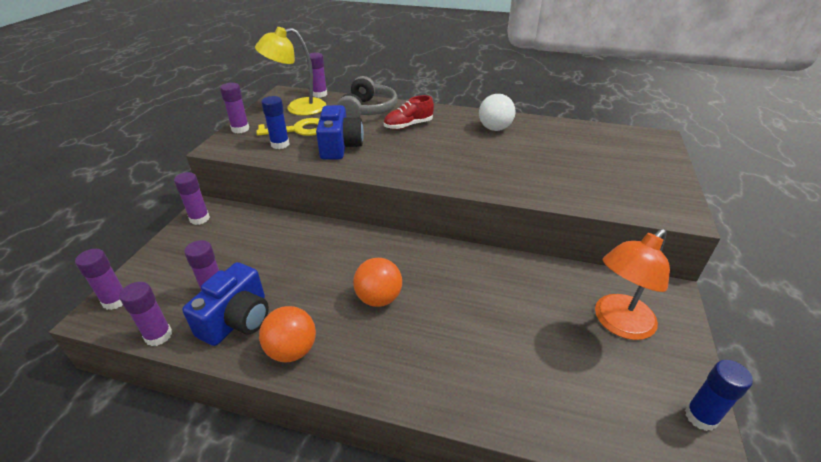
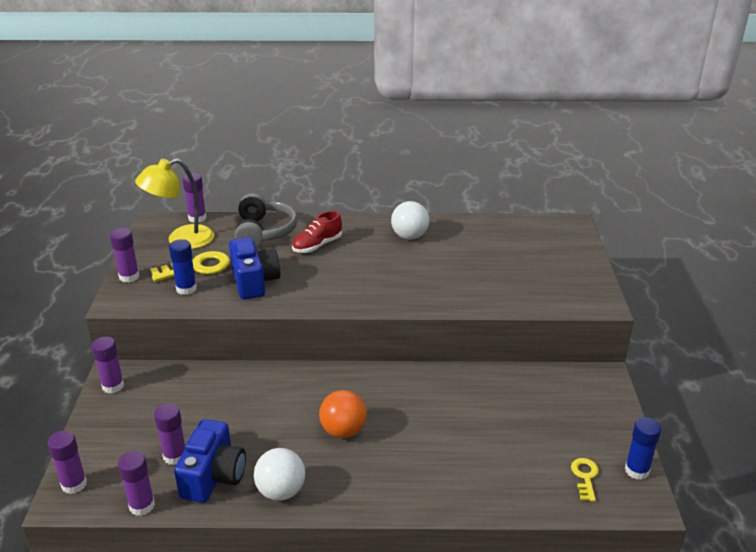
camera: 15 degrees left, 5 degrees down
(292, 350) = (281, 491): orange ball -> white ball
(618, 323) = (563, 411): orange lamp -> none
(632, 410) = (585, 477): none -> yellow key

